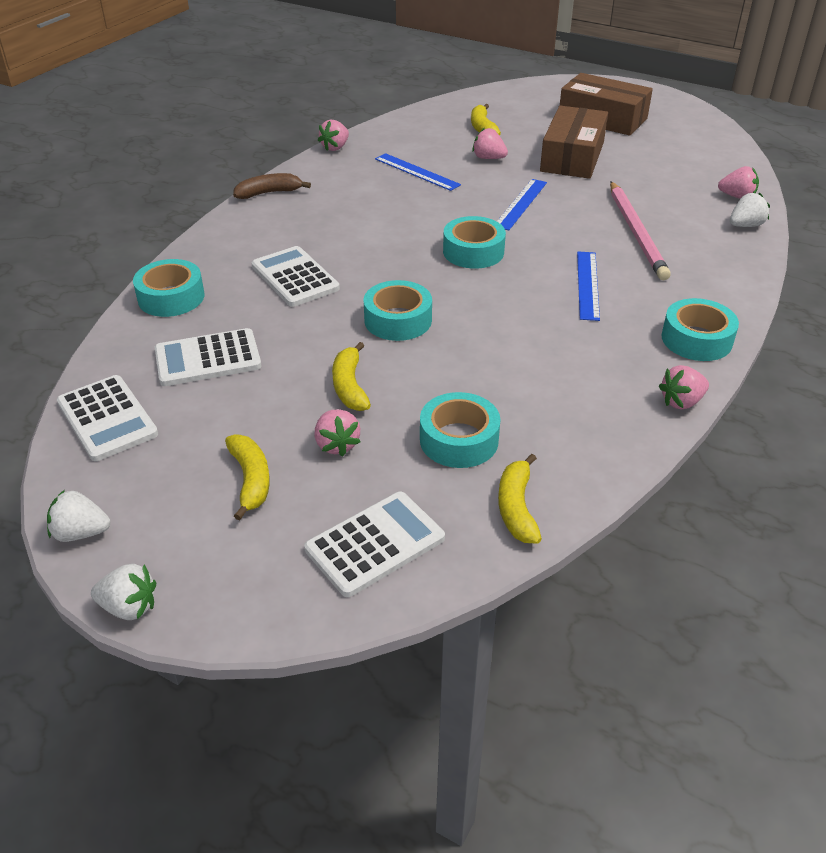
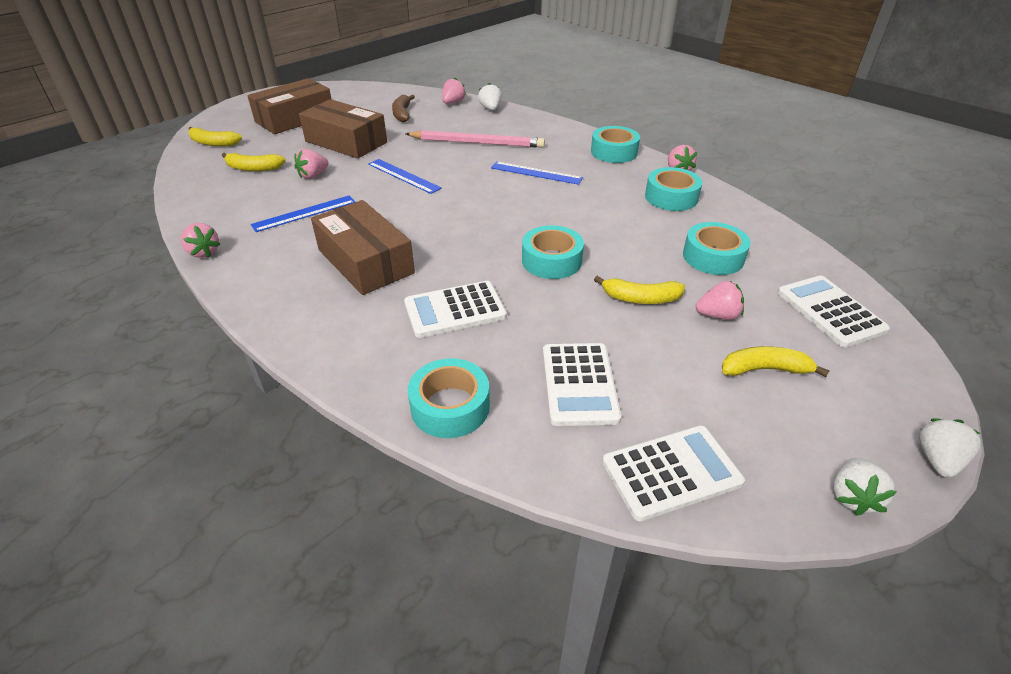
camera: 75 degrees left, 0 degrees up
(269, 193) = (265, 310): brown banana -> brown banana (402, 114)
(352, 219) = (365, 261): none -> brown box
(473, 251) = (464, 209): turquoise tape -> turquoise tape (671, 197)
(516, 508) = (783, 246): yellow banana -> yellow banana (213, 143)

